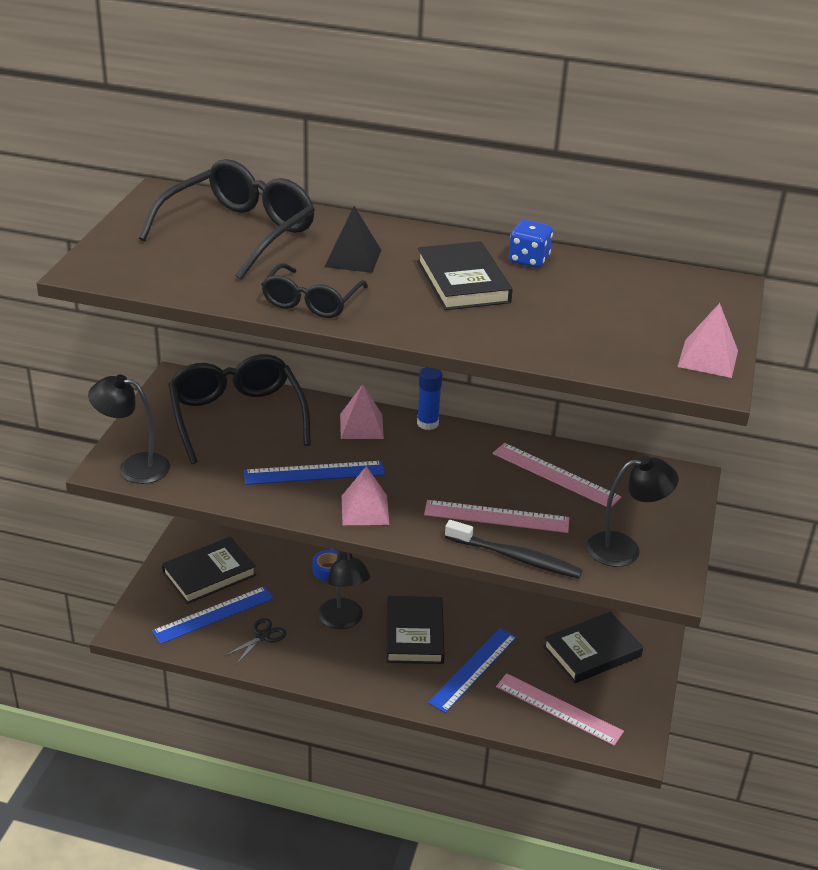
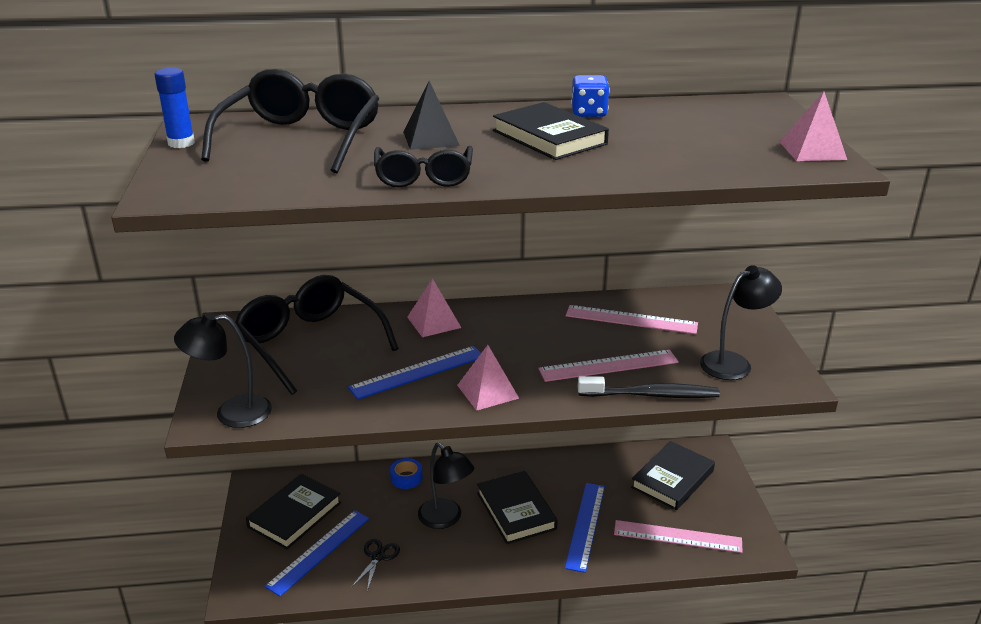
camera: 20 degrees left, 5 degrees down
(427, 423) = (491, 306): blue glue stick -> blue glue stick (181, 143)

